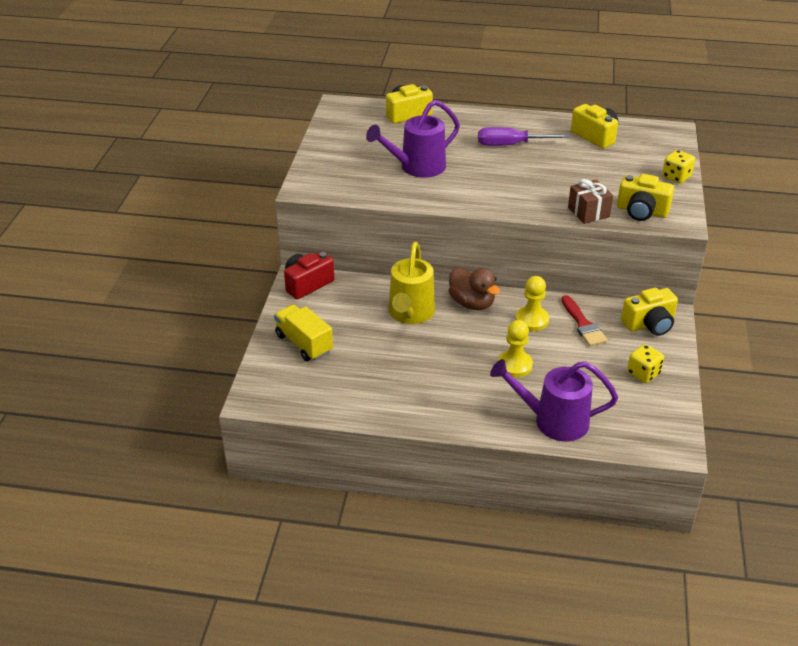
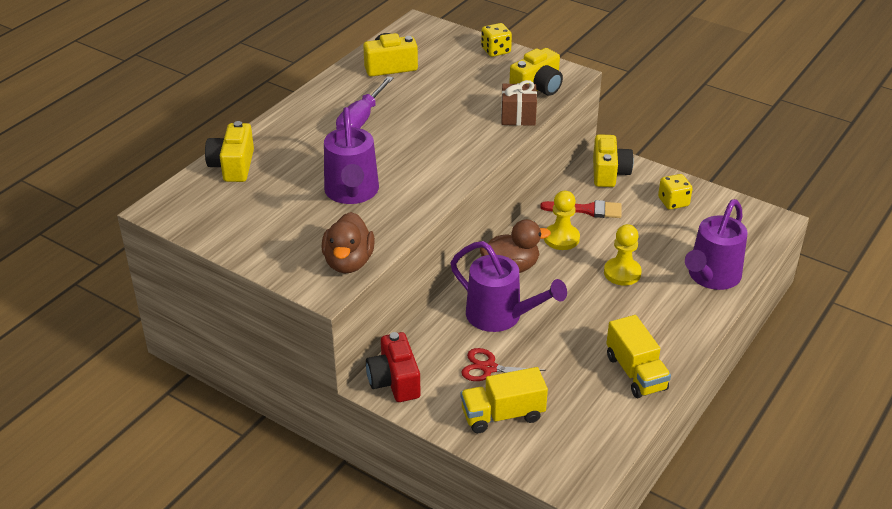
camera: 65 degrees left, 0 degrees up
(338, 189) = (348, 262): none -> brown duck
(349, 323) = (489, 368): none -> red scissors
(394, 402) = (635, 373): none -> yellow truck
(410, 314) = (501, 316): yellow watering can -> purple watering can

